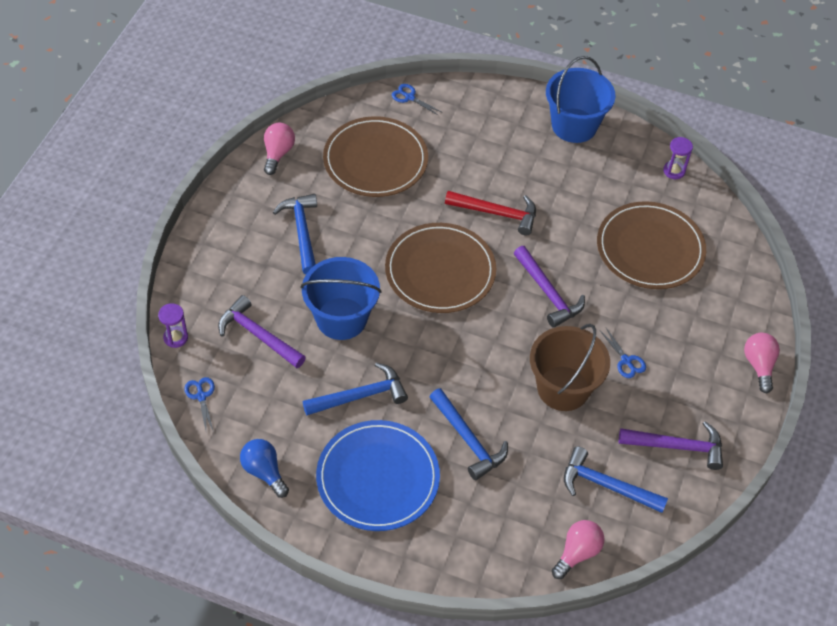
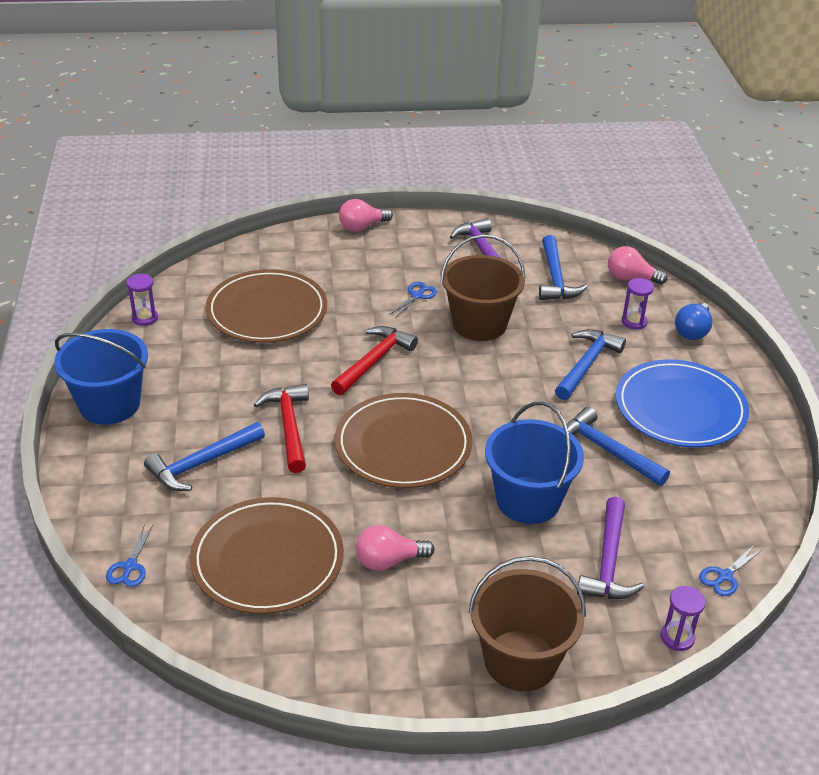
camera: 115 degrees left, 15 degrees down
(217, 248) = (520, 660): none -> brown bucket
(264, 472) = (753, 487): blue light bulb -> blue light bulb (692, 331)
(278, 154) = (316, 668): pink light bulb -> pink light bulb (388, 561)
(302, 232) = (433, 585): blue hammer -> blue hammer (202, 463)
(508, 513) = (634, 322): none -> purple hourglass
(548, 292) = (373, 361): purple hammer -> red hammer

